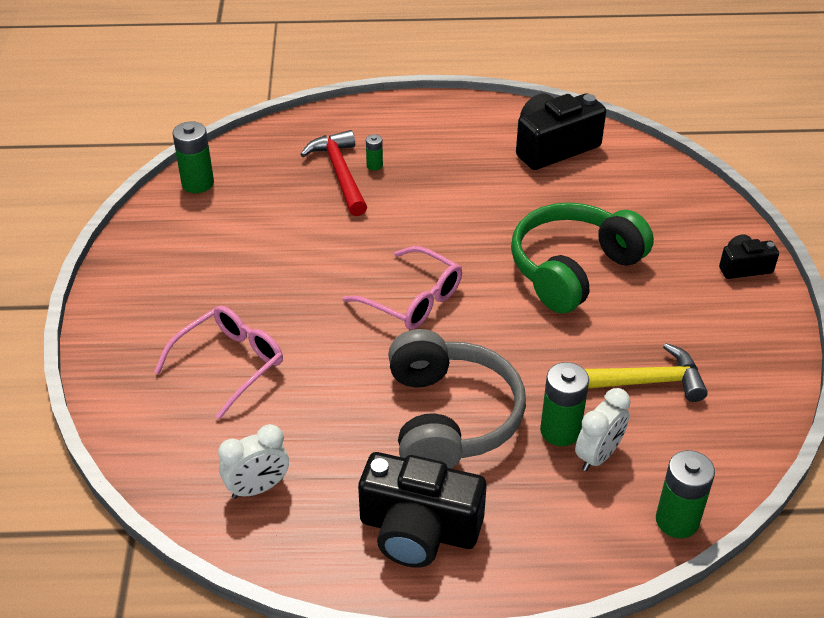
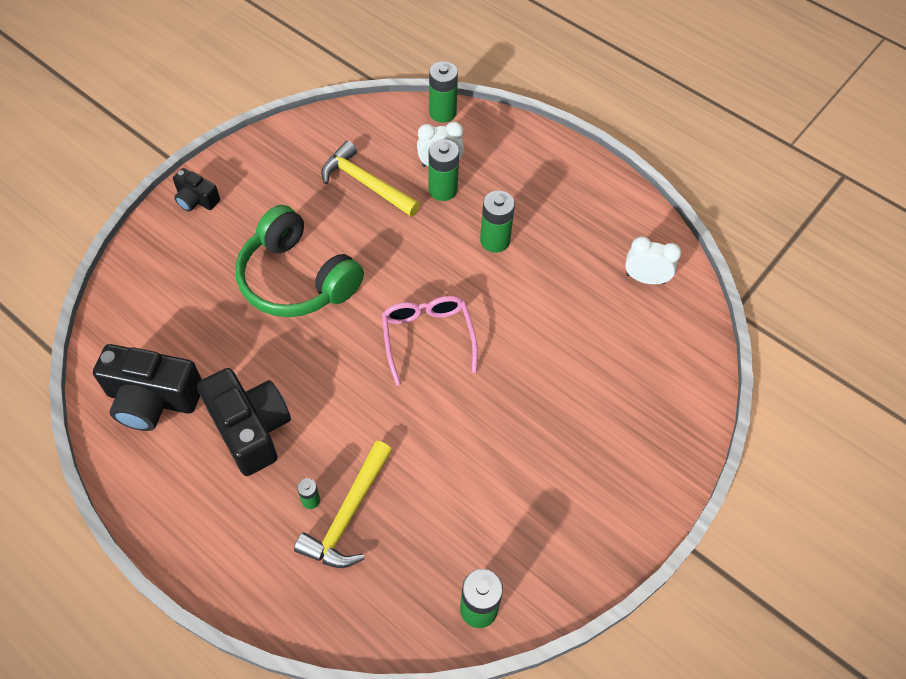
camera: 140 degrees left, 15 degrees up
(230, 364) = (597, 379): pink glasses -> none
(340, 173) = (348, 515): red hammer -> yellow hammer
(418, 530) = (575, 196): black camera -> black camera (250, 429)
(449, 418) = (495, 240): grey headphones -> green battery
(573, 269) = (297, 279): green headphones -> green headphones turned 45 degrees clockwise

